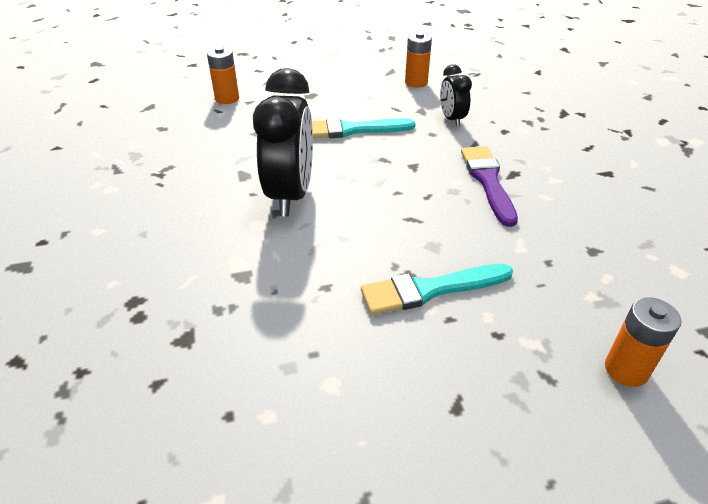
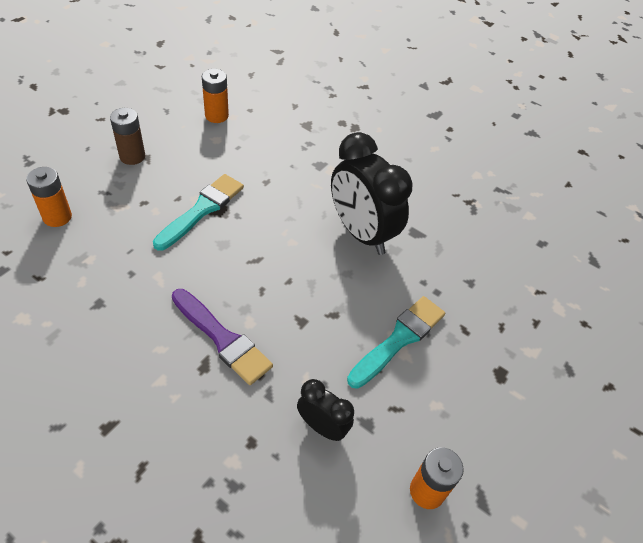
camera: 135 degrees right, 10 degrees up
(227, 99) = (558, 313): orange battery -> orange battery (216, 116)
(479, 420) = (132, 156): none -> brown battery

